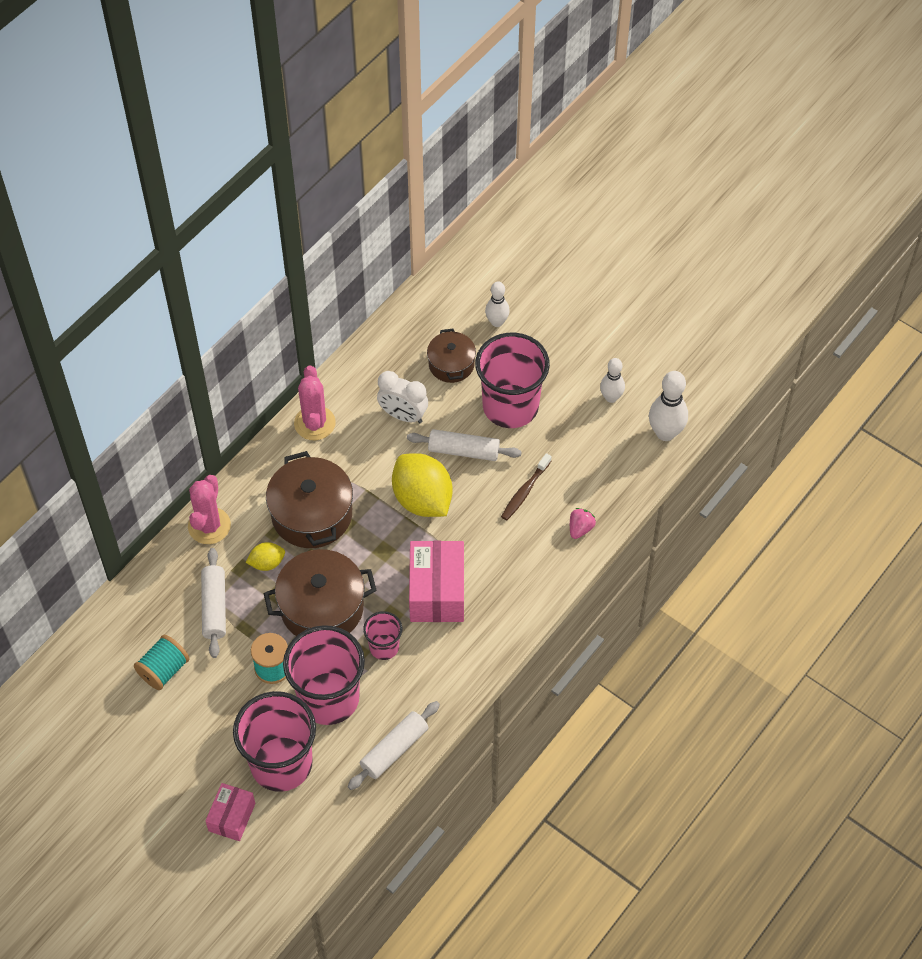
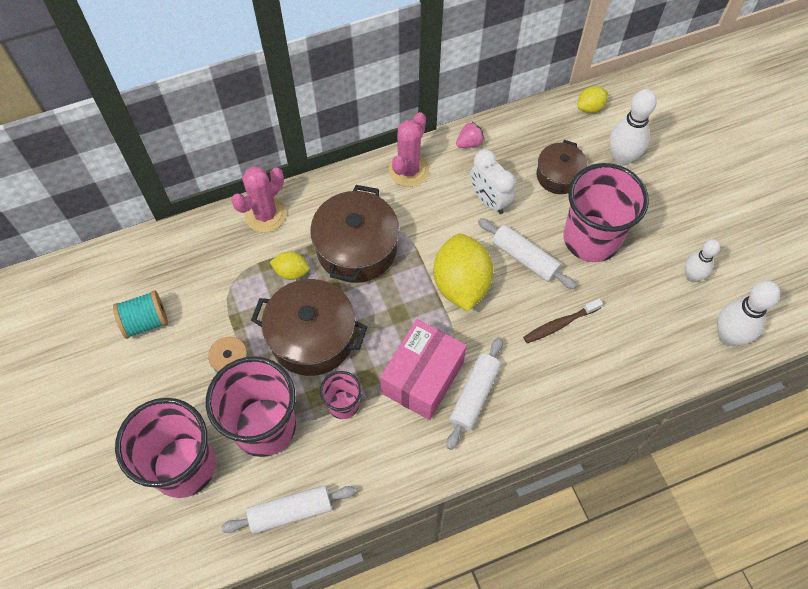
camera: 30 degrees right, 5 degrees up
(214, 607) = (223, 288): white rolling pin -> white rolling pin (474, 395)
(232, 817) = (109, 493): pink box -> none
(443, 288) = (590, 107): none -> yellow lemon
(497, 322) = (621, 158): white bowling pin -> white bowling pin, size x1.56
(580, 528) = (593, 387): pink strawberry -> pink strawberry (469, 143)

